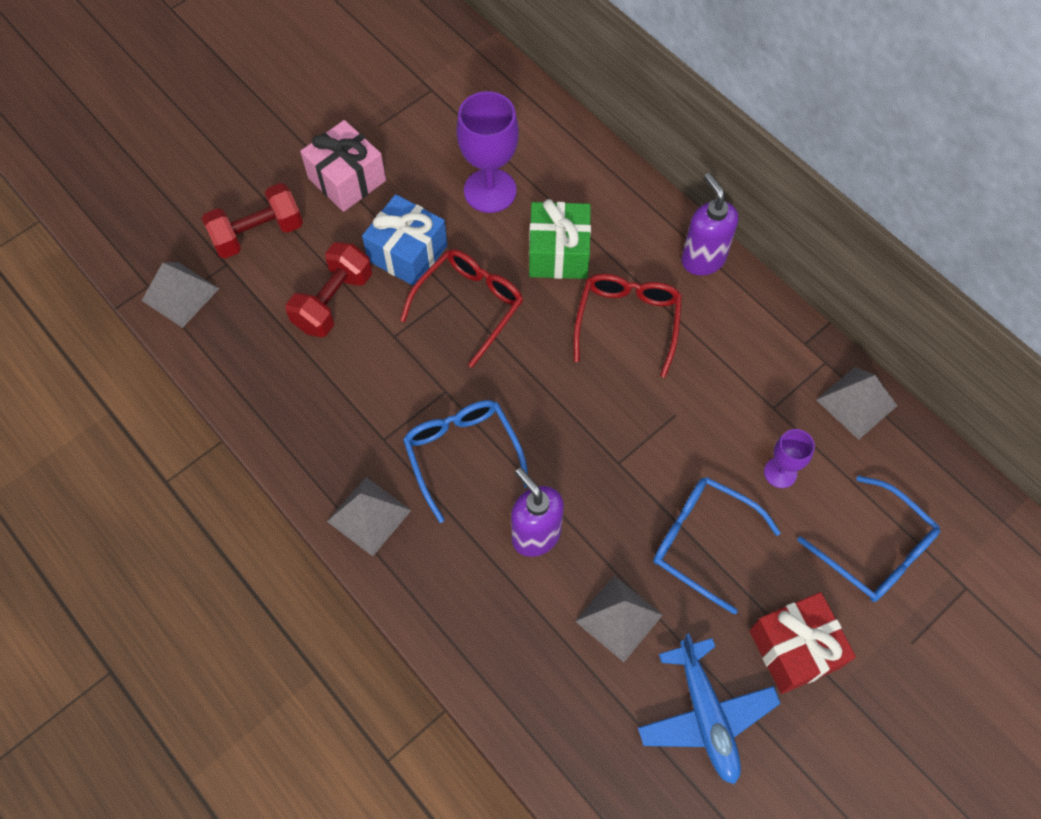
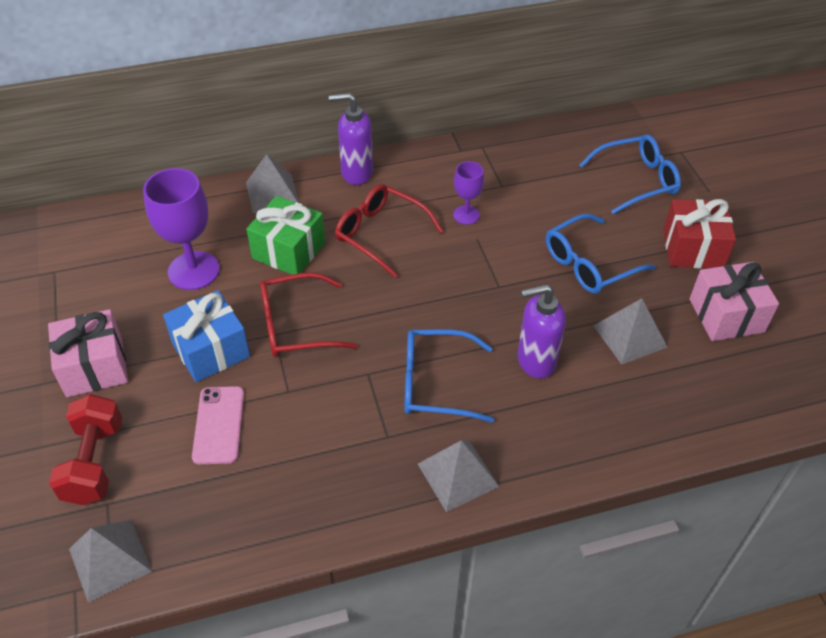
camera: 65 degrees left, 15 degrees down
(333, 301) = (218, 425): red dumbbell -> pink phone
(469, 305) = (295, 325): red glasses -> red glasses turned 75 degrees counterclockwise
(706, 715) = (726, 315): blue plane -> pink gift
(780, 472) = (555, 202): purple goblet -> purple goblet (466, 215)
(856, 402) = (522, 145): grey pyramid -> grey pyramid (272, 193)

